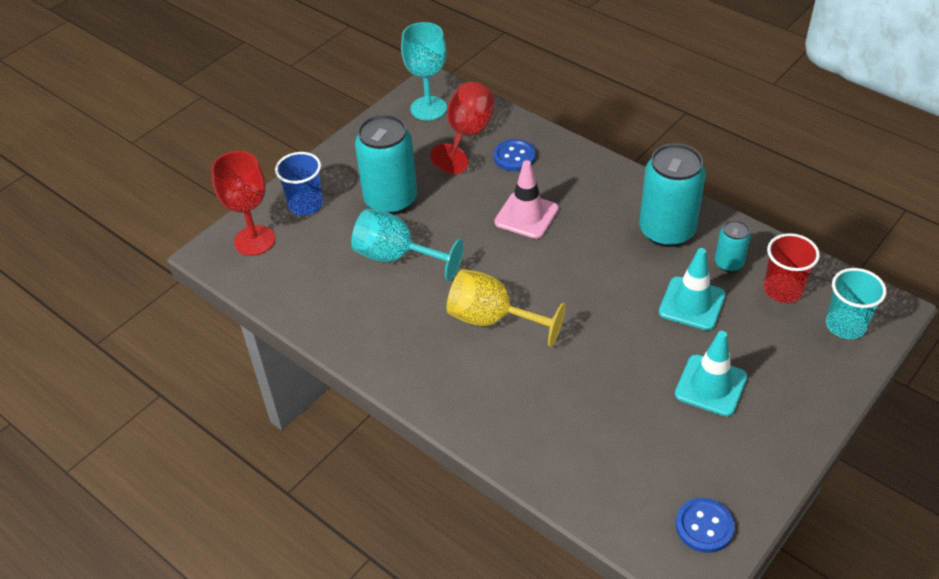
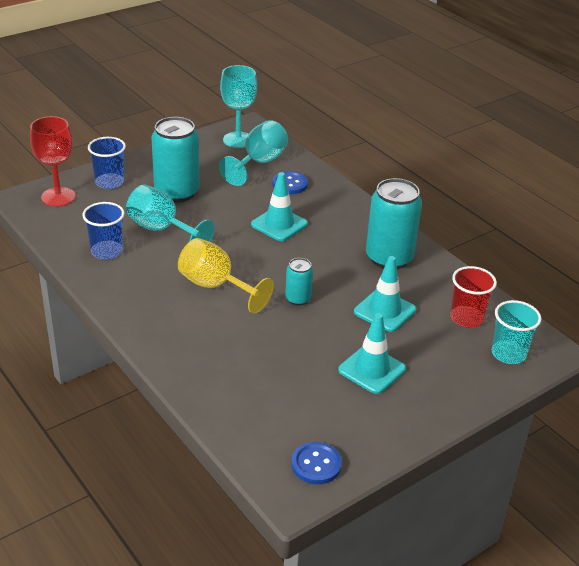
camera: 10 degrees right, 10 degrees down
(346, 303) = (107, 251): none -> blue cup
(467, 135) = (259, 163): red goblet -> turquoise goblet
(526, 215) = (279, 224): pink traffic cone -> turquoise traffic cone
(728, 263) = (430, 290): turquoise can -> turquoise can (298, 299)

